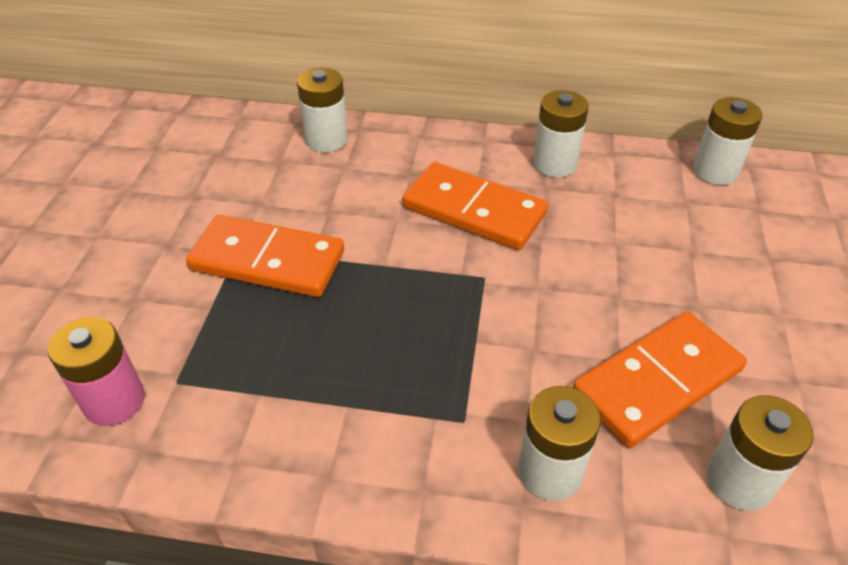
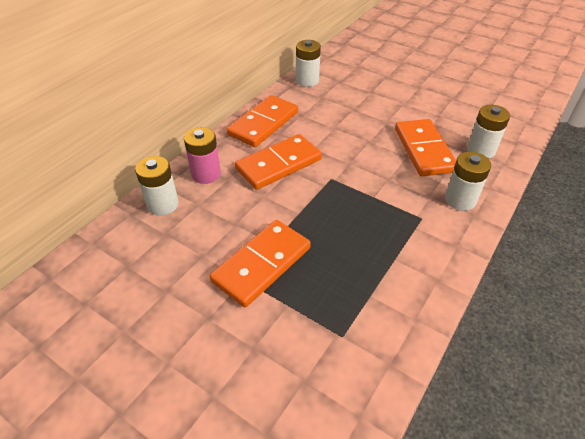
camera: 65 degrees left, 0 degrees up
(114, 401) = (344, 374): pink battery -> pink battery (206, 174)
(555, 164) = (263, 124): white battery -> orange domino

